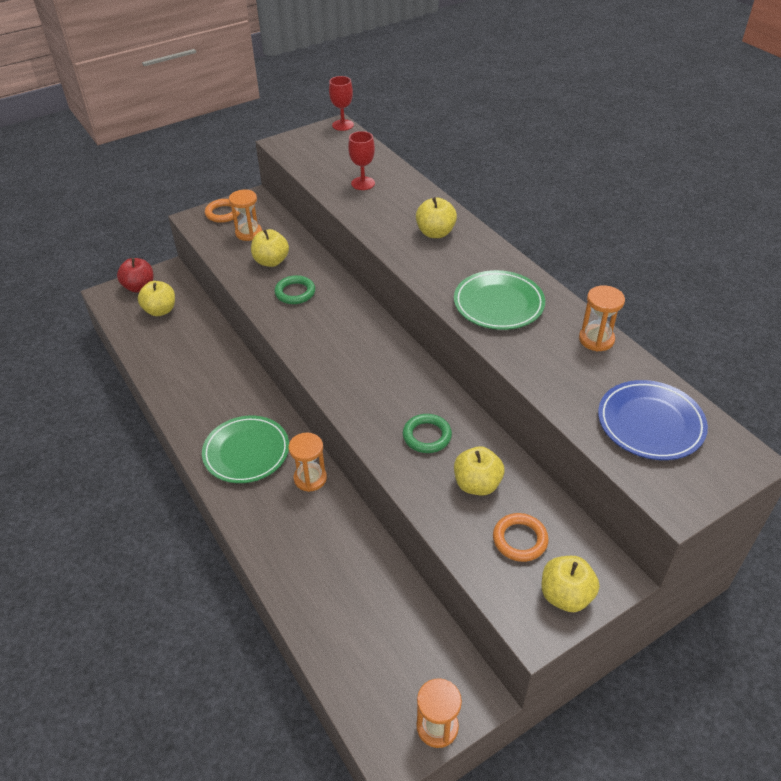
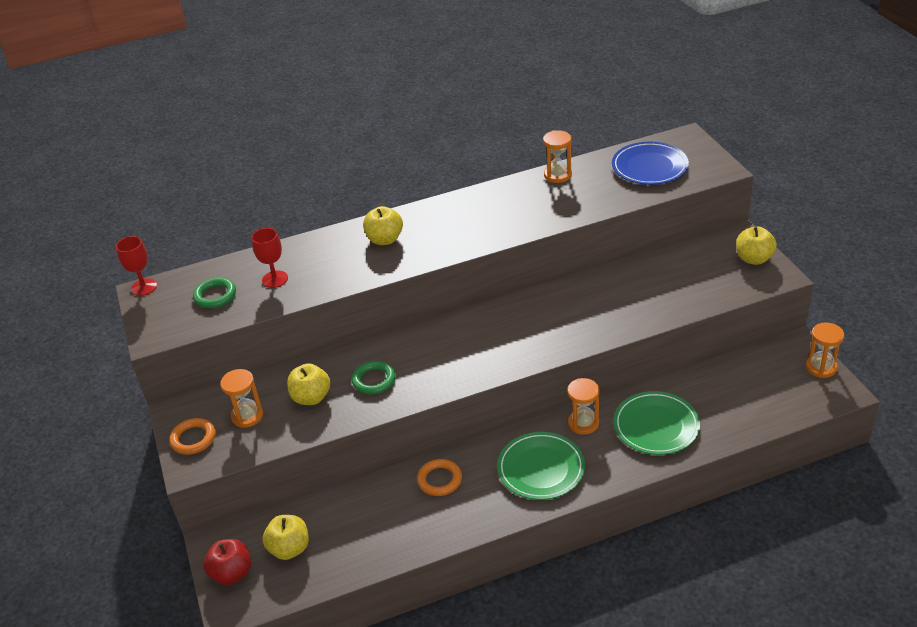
camera: 75 degrees left, 5 degrees down
(427, 436) = (595, 307): green ring -> green ring (215, 296)
(477, 484) = (651, 286): yellow apple -> none
(498, 304) = (500, 216): green plate -> green plate (656, 426)
(520, 540) = (705, 272): orange ring -> orange ring (439, 480)

